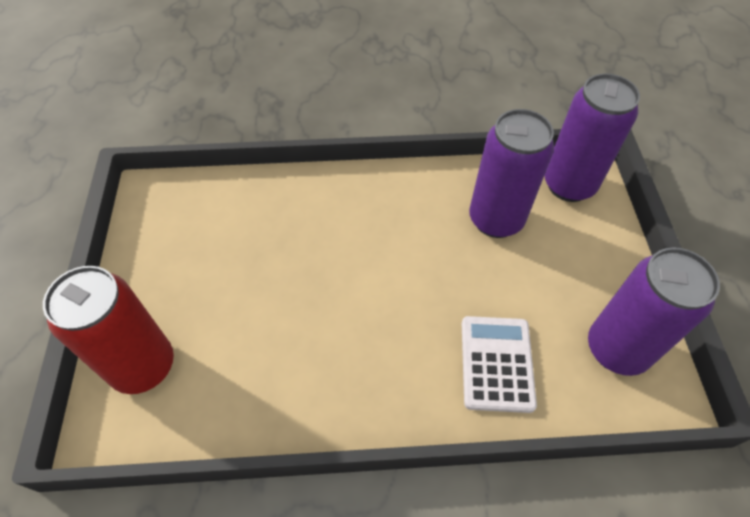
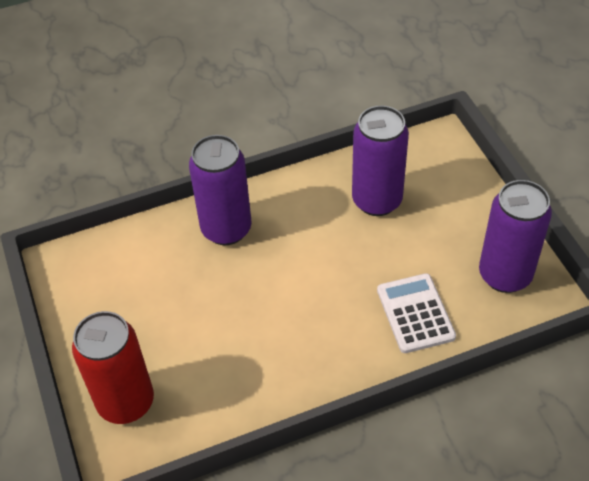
camera: 15 degrees left, 5 degrees down
(569, 185) = (429, 154): purple can -> purple can (226, 229)

